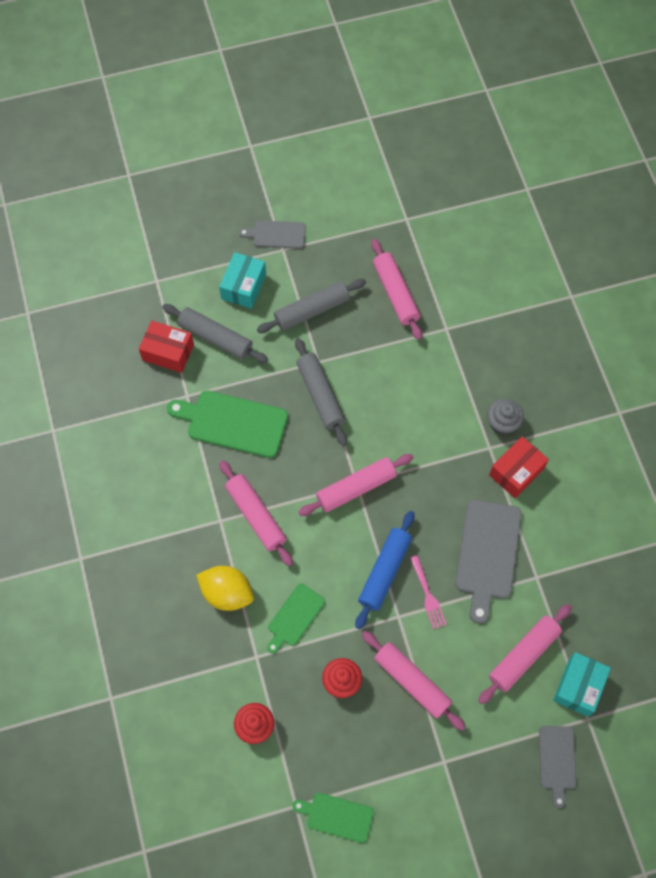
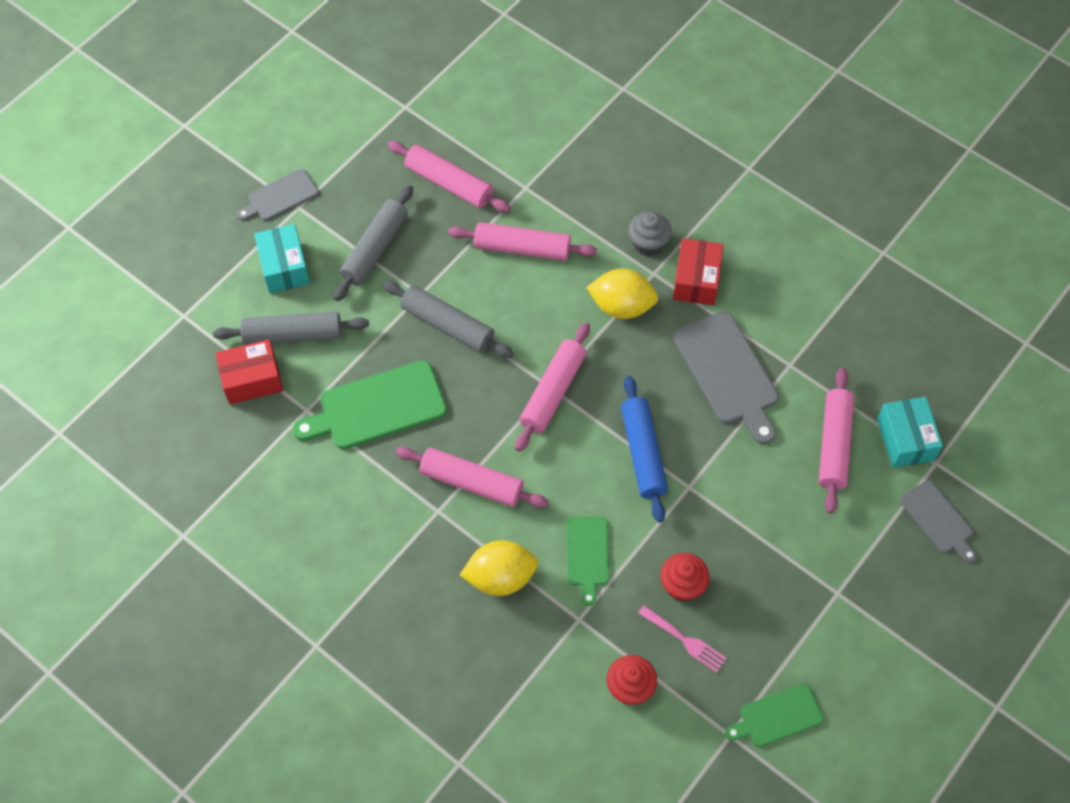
camera: 35 degrees left, 5 degrees down
(412, 682) = (749, 539): pink rolling pin -> pink rolling pin (522, 248)
(428, 595) = (701, 448): pink fork -> pink fork (685, 640)
(449, 457) = (621, 306): none -> yellow lemon

